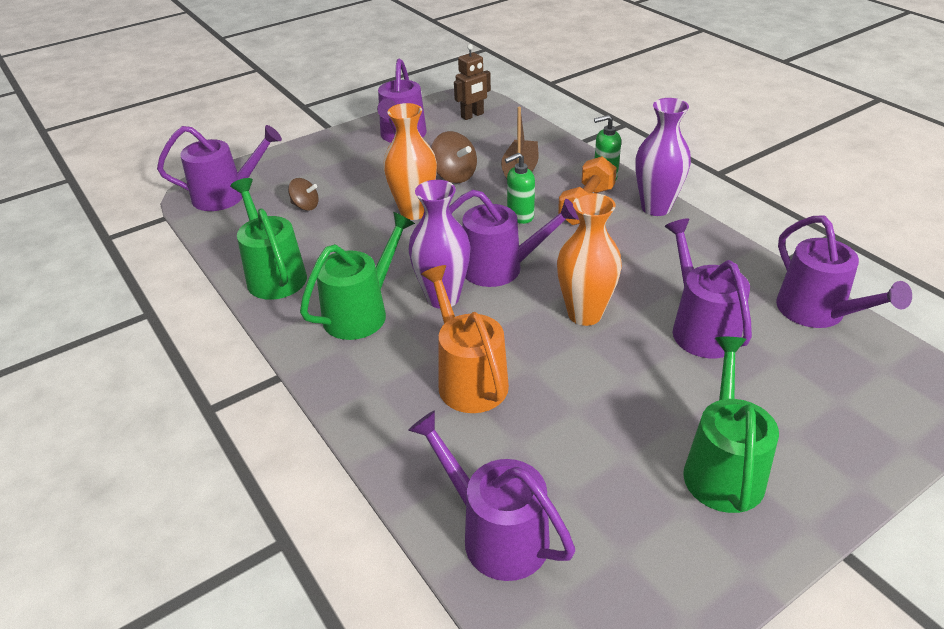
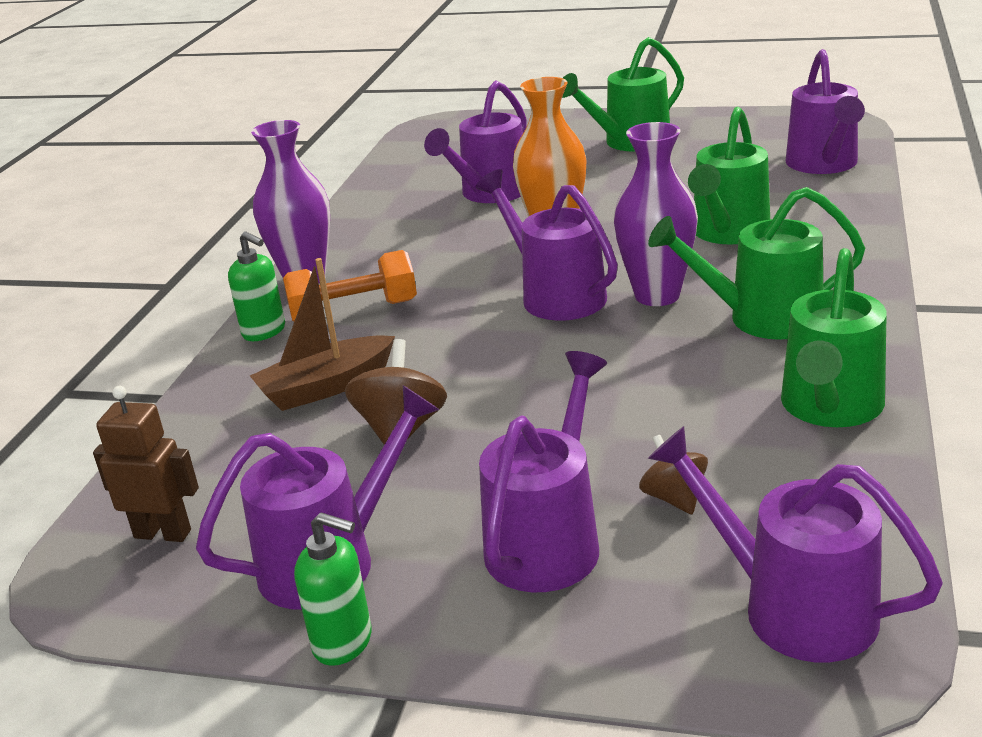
camera: 130 degrees left, 10 degrees down
(414, 211) = (538, 403): orange vase -> none
(468, 378) = (727, 233): orange watering can -> green watering can
(520, 216) = (437, 335): green soap dispenser -> green soap dispenser (343, 642)
(818, 313) = (397, 171): purple watering can -> purple watering can (549, 540)

